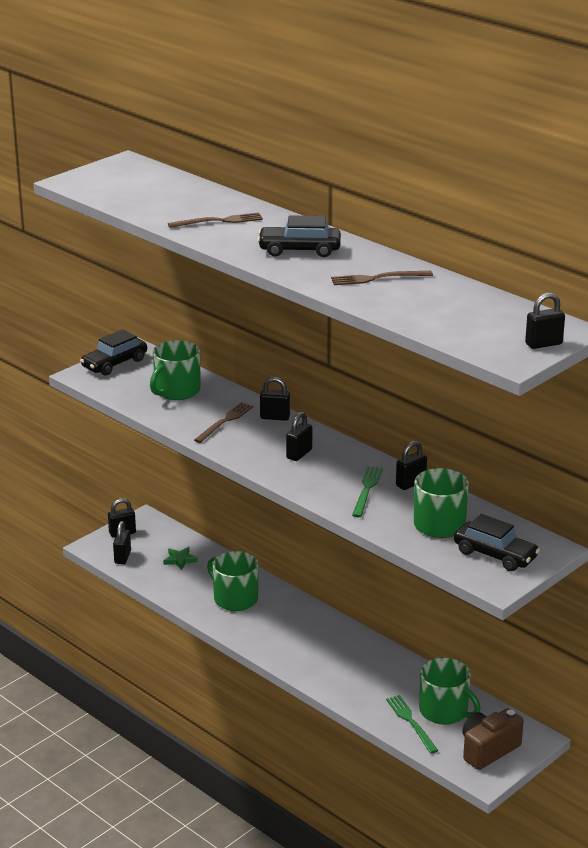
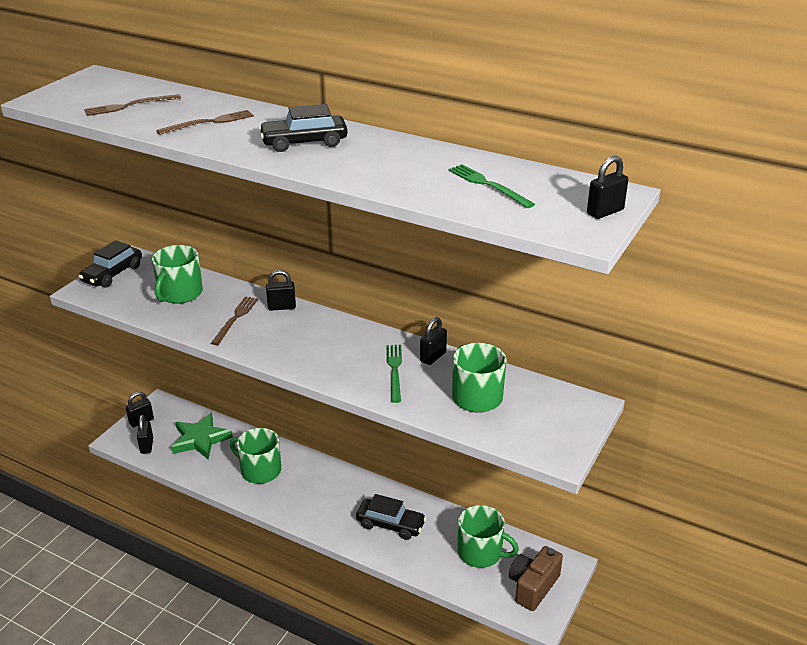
camera: 15 degrees left, 5 degrees up
(180, 560) = (200, 439): green star -> green star, size x1.95
(299, 454) = (317, 342): black padlock -> none
(378, 278) = (398, 162): brown fork -> brown fork (129, 106)
(411, 722) = (455, 571): green fork -> green fork (488, 185)
(495, 555) = (543, 422): black car -> black car (390, 525)

